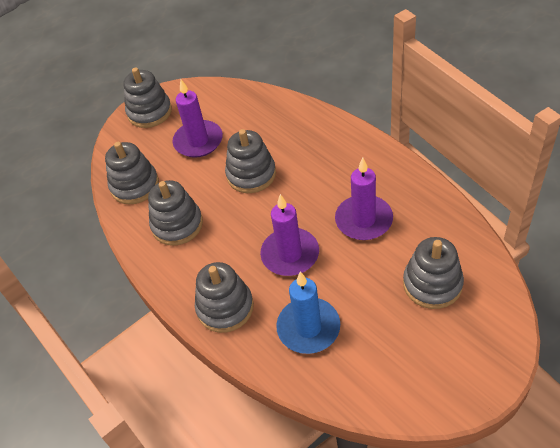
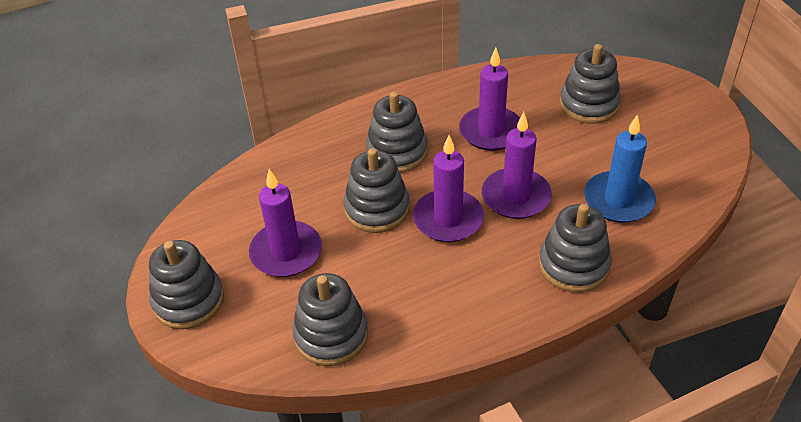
camera: 80 degrees left, 5 degrees down
(177, 225) = (427, 295): grey stacking toy -> grey stacking toy (397, 152)
(253, 218) = (448, 219): none -> purple candle

